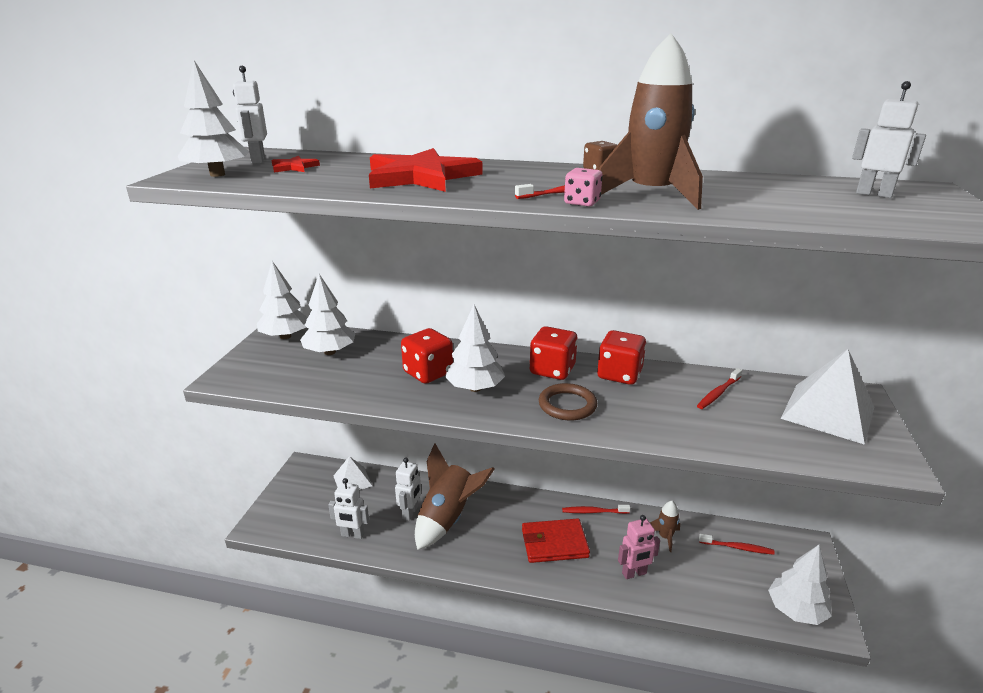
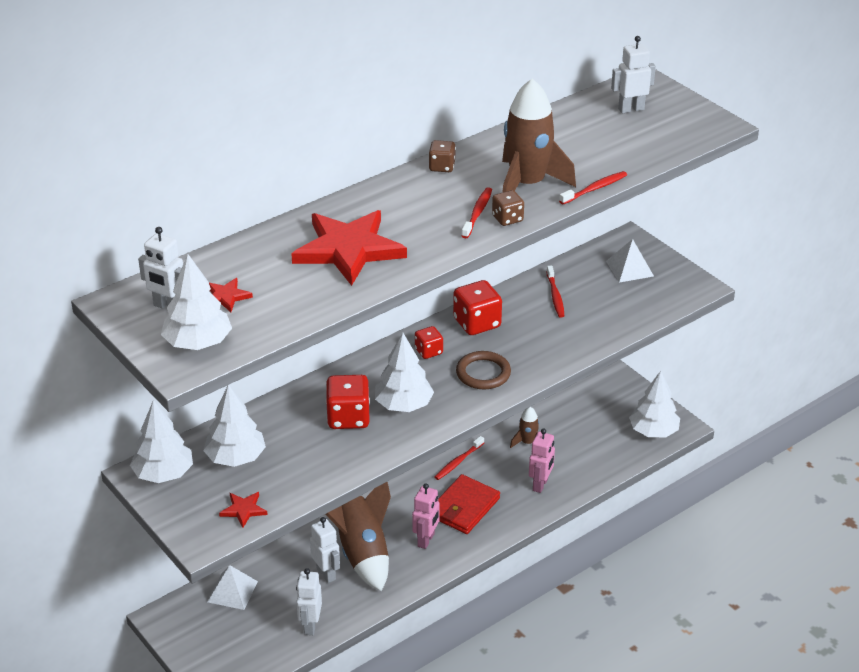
camera: 50 degrees left, 10 degrees up
(274, 379) = (243, 510): none -> red star
(352, 535) = (310, 625): white robot -> white robot turned 135 degrees clockwise
(497, 543) = (426, 540): none -> pink robot
(552, 370) = (428, 351): red dice -> red dice, size x0.58
(582, 203) = (507, 219): pink dice -> brown dice
(737, 548) = (579, 414): red toothbrush -> red toothbrush (595, 189)
(828, 412) = (629, 268): white pyramid -> white pyramid, size x0.59

